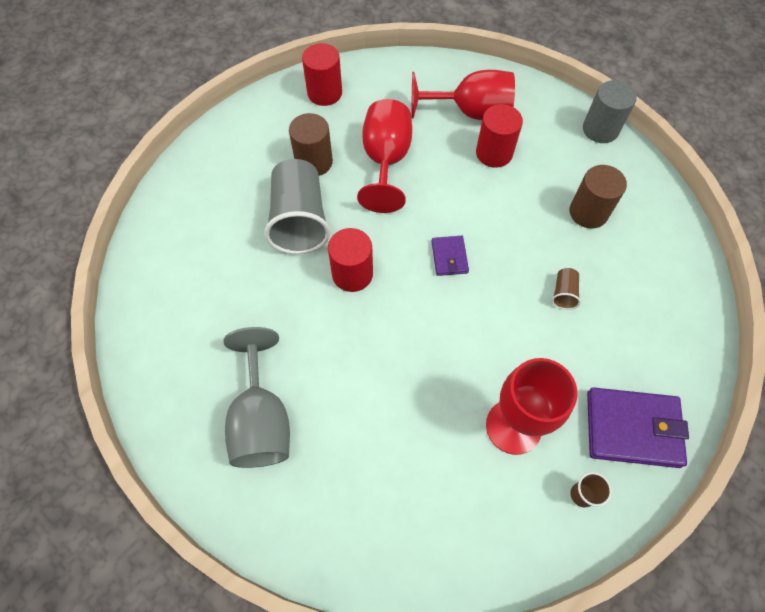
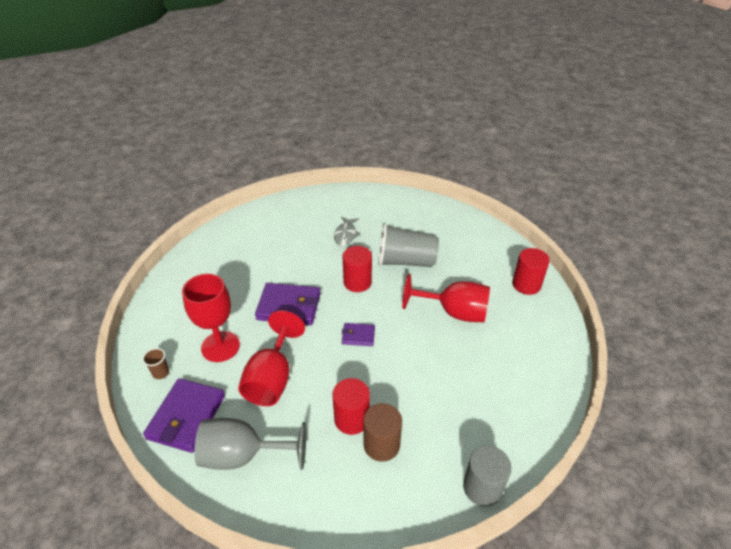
camera: 100 degrees right, 20 degrees down
(248, 308) = (345, 235): none -> grey fish
(261, 420) = (275, 236): grey goblet -> grey goblet (243, 455)
(314, 162) = (456, 272): brown cylinder -> none
(417, 354) = (289, 306): none -> purple wallet
(470, 112) = (506, 378): red goblet -> red goblet (272, 378)
(494, 153) = (457, 386): red cylinder -> red cylinder (351, 419)
(563, 293) = (307, 402): brown cup -> none

